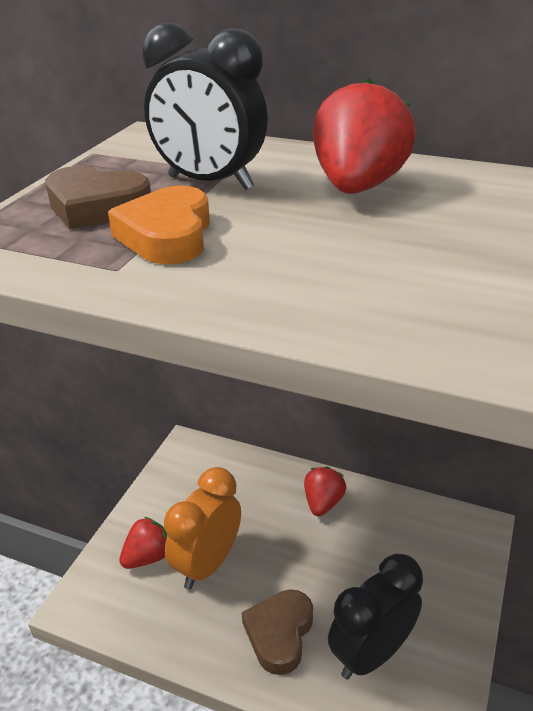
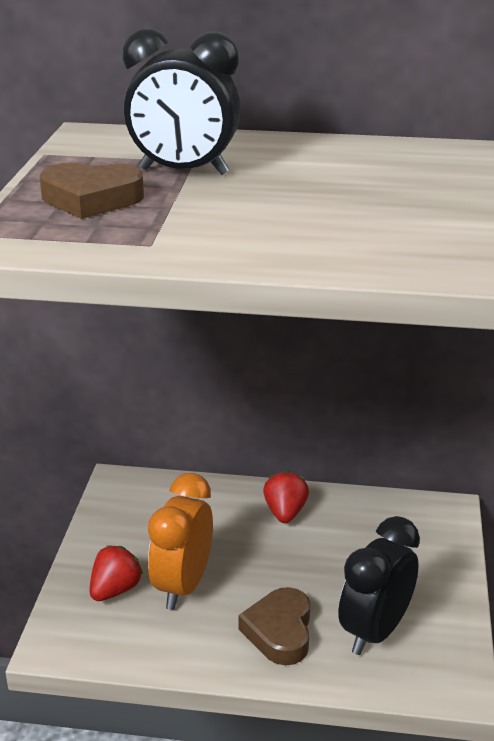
camera: 15 degrees left, 5 degrees down
(167, 235) = (176, 216): orange heart -> none
(358, 187) = (321, 165): red strawberry -> none

